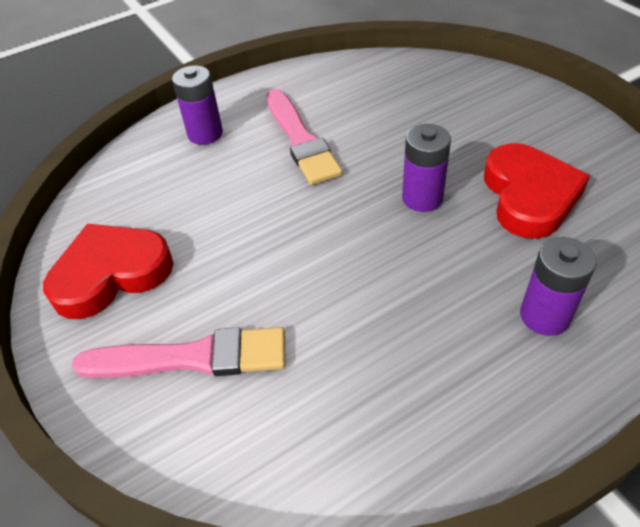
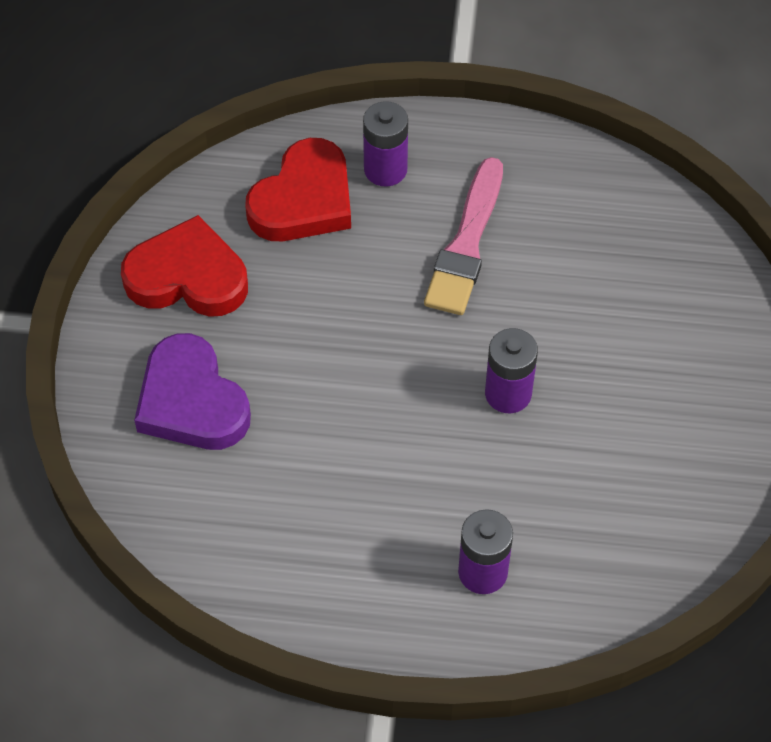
camera: 35 degrees right, 10 degrees up
(192, 358) = (191, 401): pink brush -> purple heart
(529, 196) = (604, 463): red heart -> red heart (304, 200)

